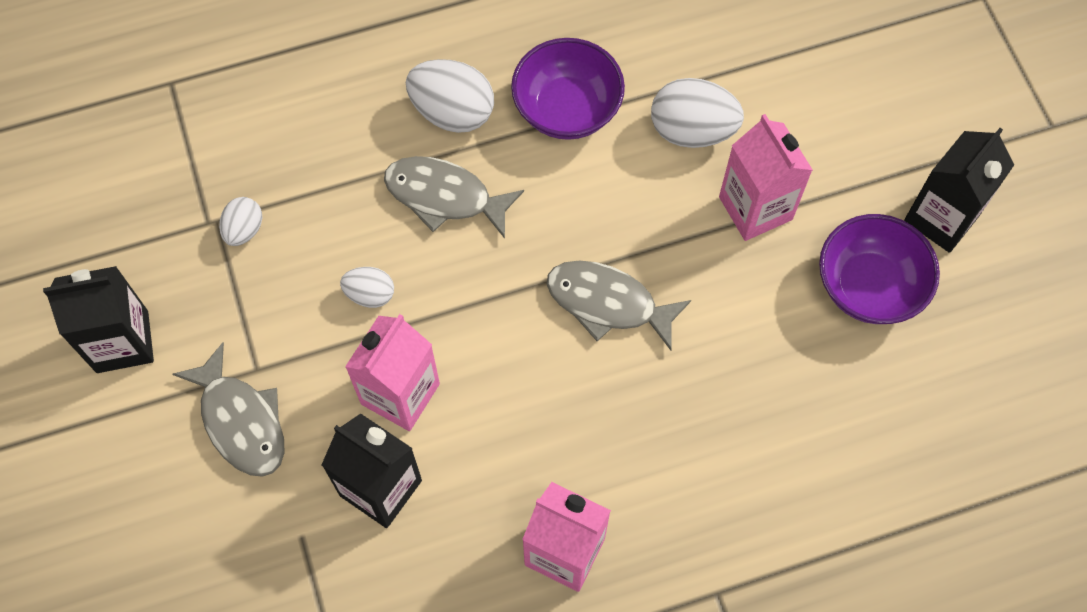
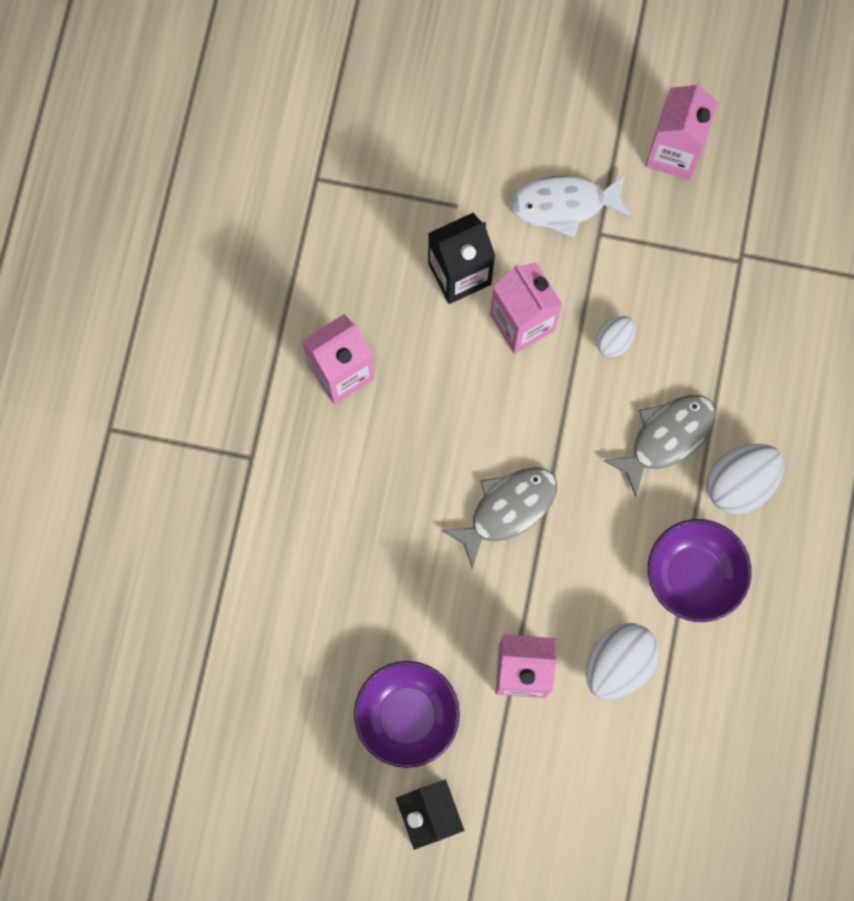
camera: 120 degrees right, 10 degrees up
(122, 341) = (674, 152): black carton -> pink carton
(241, 421) = (564, 205): grey fish -> white fish
(244, 230) = (720, 277): white egg -> none

